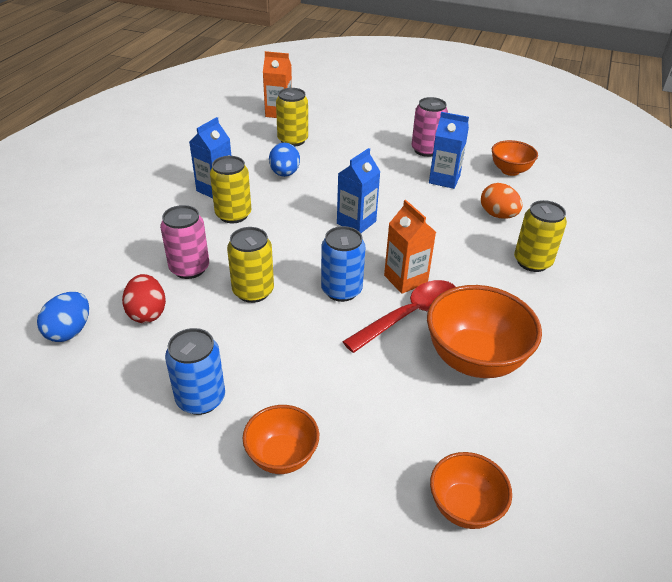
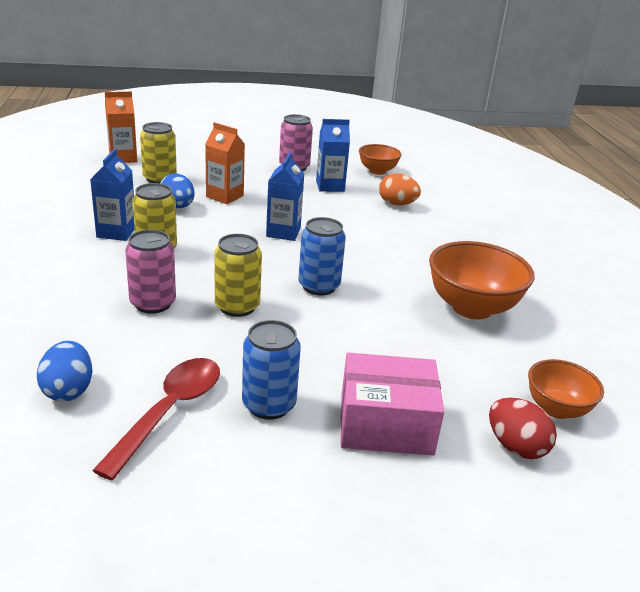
camera: 30 degrees left, 10 degrees down
(147, 313) = (143, 351): red egg -> red egg (516, 447)
(282, 456) = (386, 424): orange bowl -> pink box
(405, 279) = (366, 265): orange carton -> orange carton (224, 196)
(410, 315) = (394, 290): red spoon -> red spoon (169, 411)
(532, 262) = (452, 231): yellow can -> none

